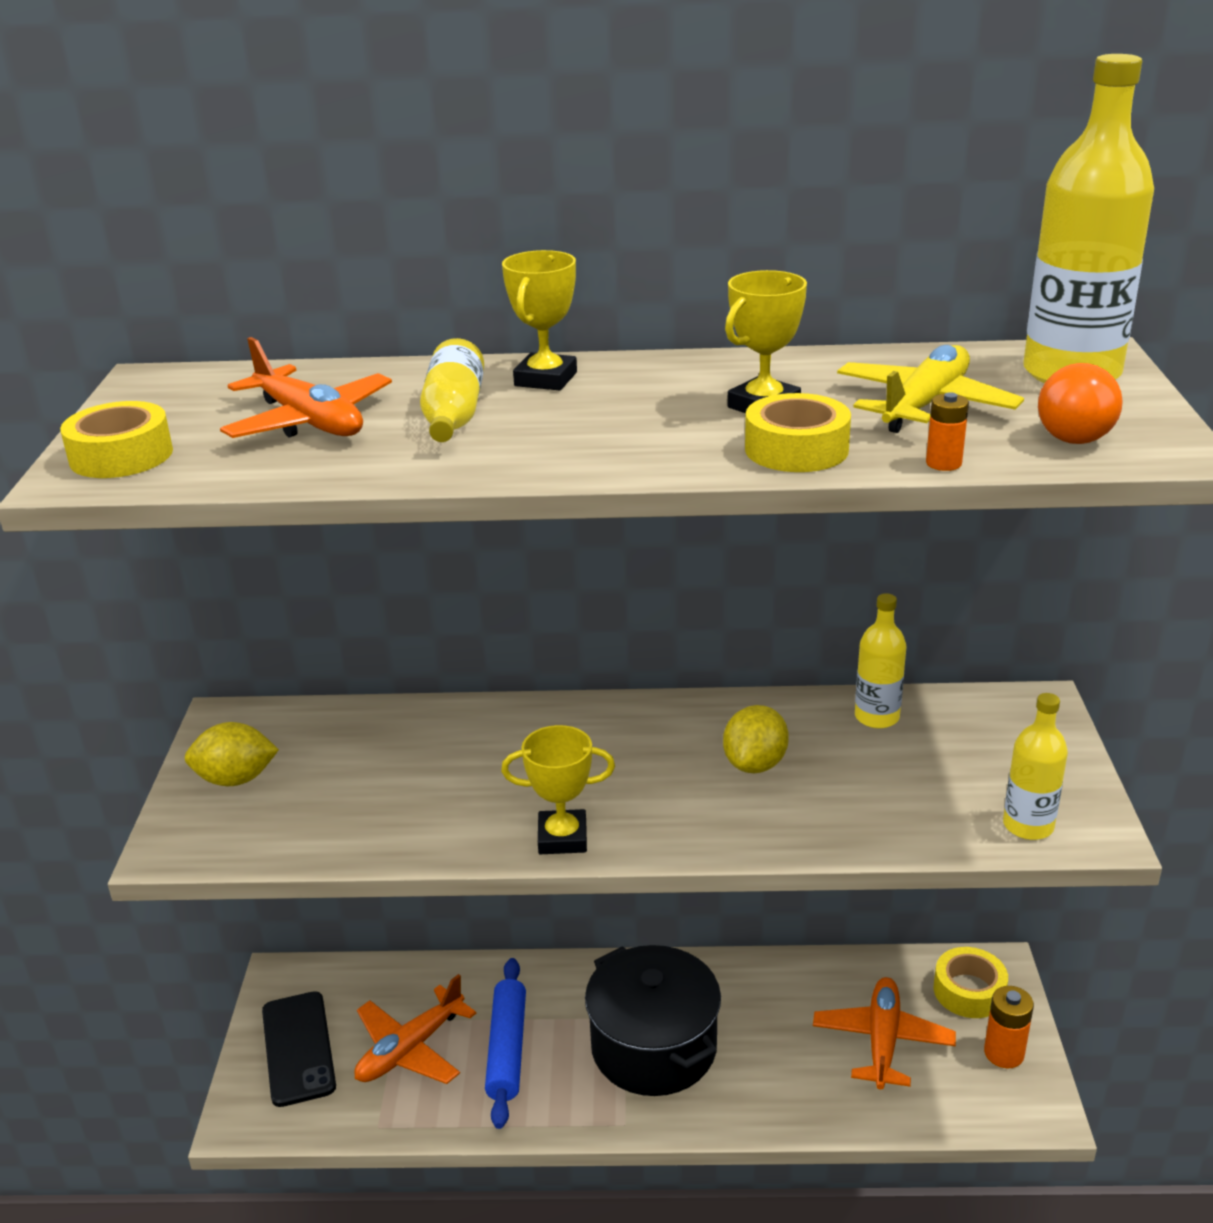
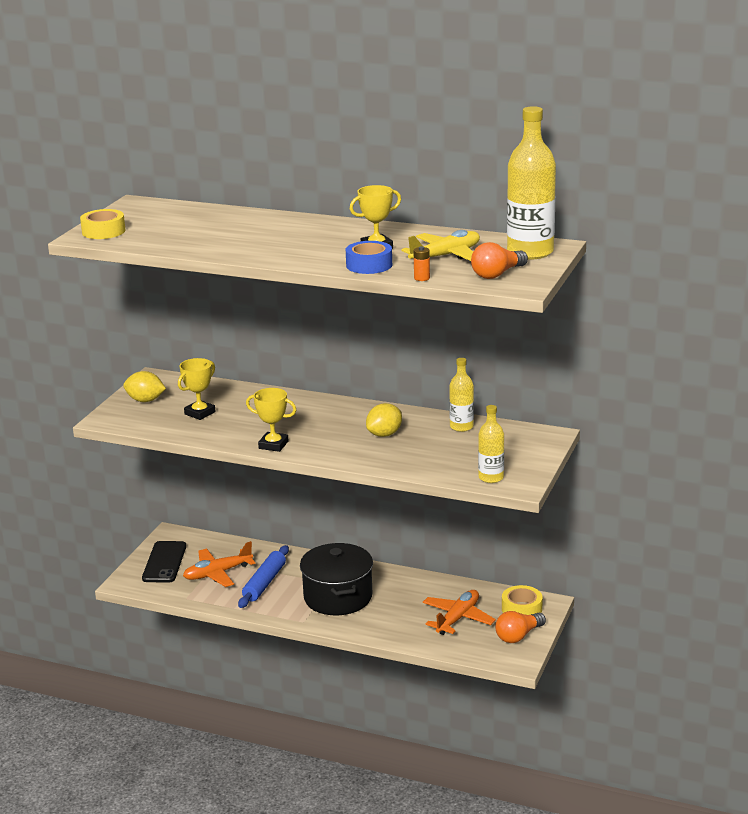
camera: 20 degrees right, 5 degrees down
(309, 422) = (185, 228): orange plane -> none
(453, 415) = (245, 233): yellow bottle -> none
(546, 379) = (297, 224): yellow trophy -> yellow trophy (200, 413)
(796, 449) = (369, 265): yellow tape -> blue tape
(1004, 1053) = (518, 636): orange battery -> orange light bulb

